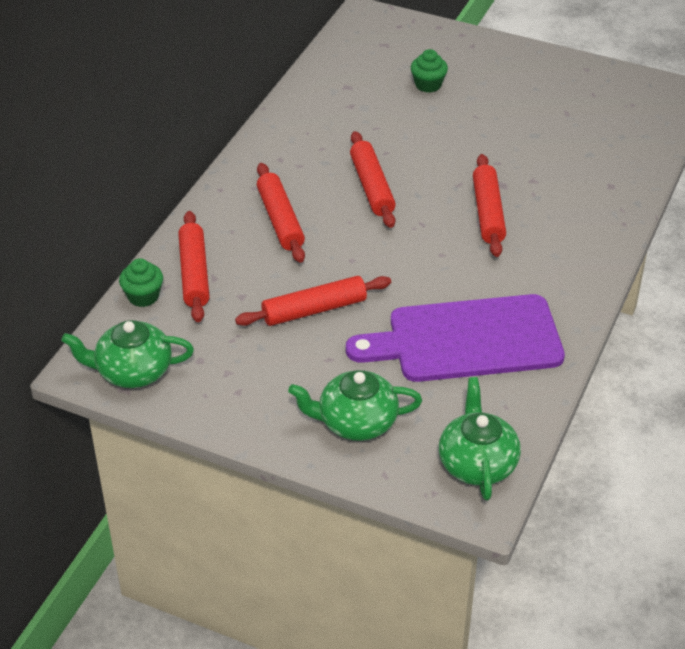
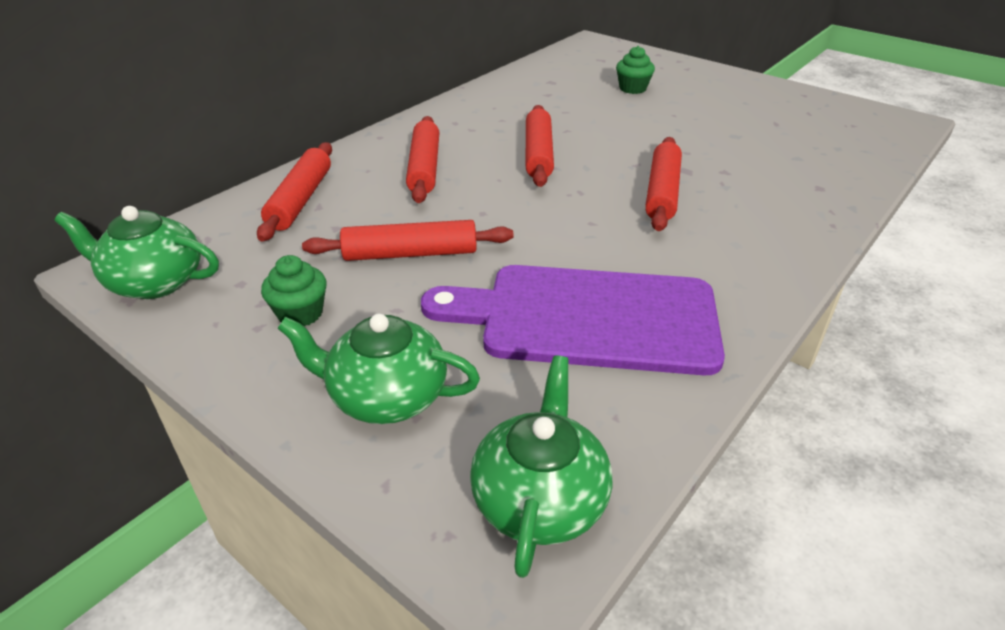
camera: 15 degrees right, 5 degrees down
(143, 296) = (230, 212): green cupcake -> green cupcake (300, 313)

